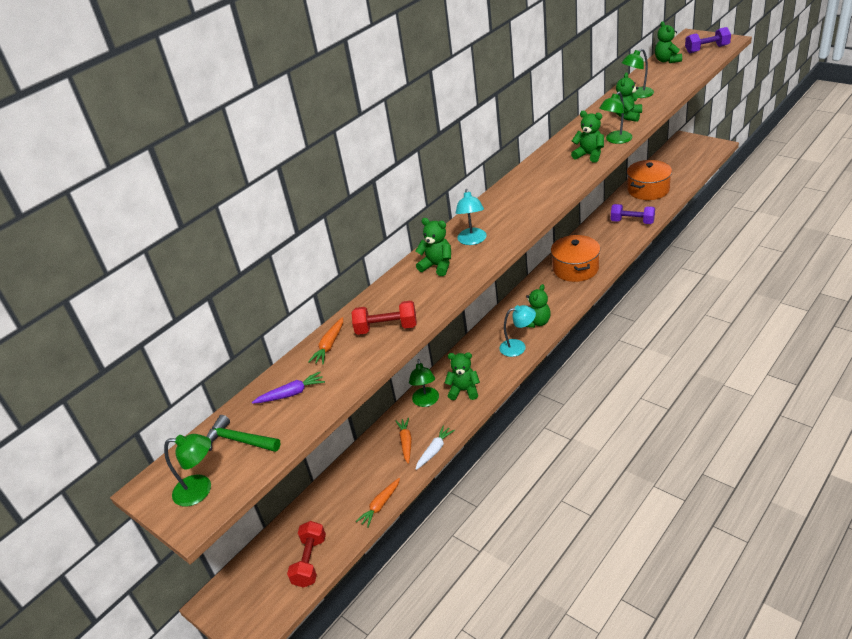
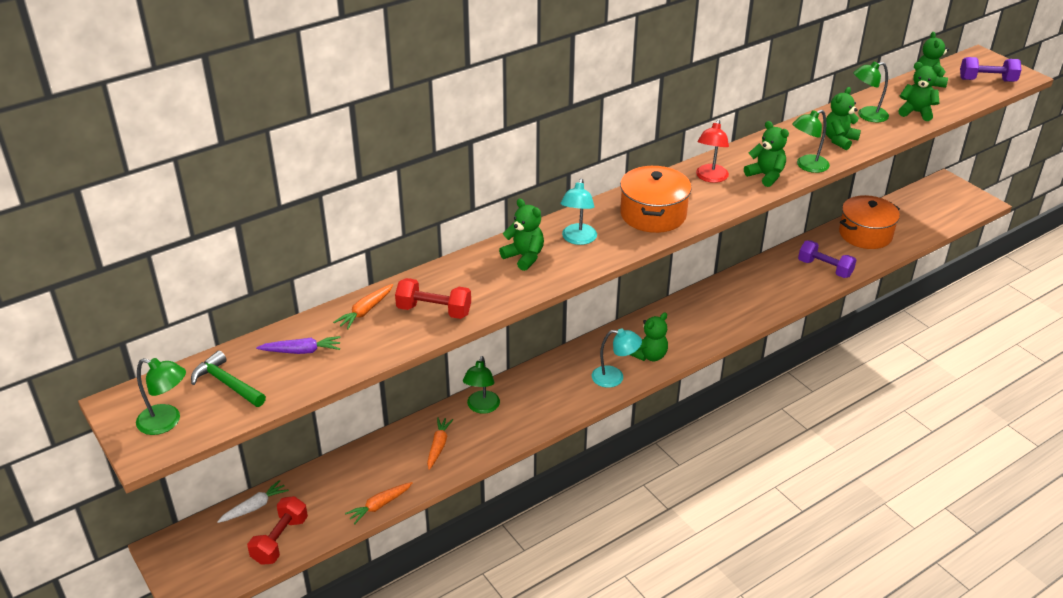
camera: 10 degrees right, 0 degrees up
(434, 450) = (465, 465): white carrot -> white carrot (254, 507)
(464, 390) = (529, 408): green teddy bear -> green teddy bear (916, 112)
(548, 168) = (710, 178): none -> red lamp
(575, 268) = (727, 305): orange pot -> orange pot (653, 214)

